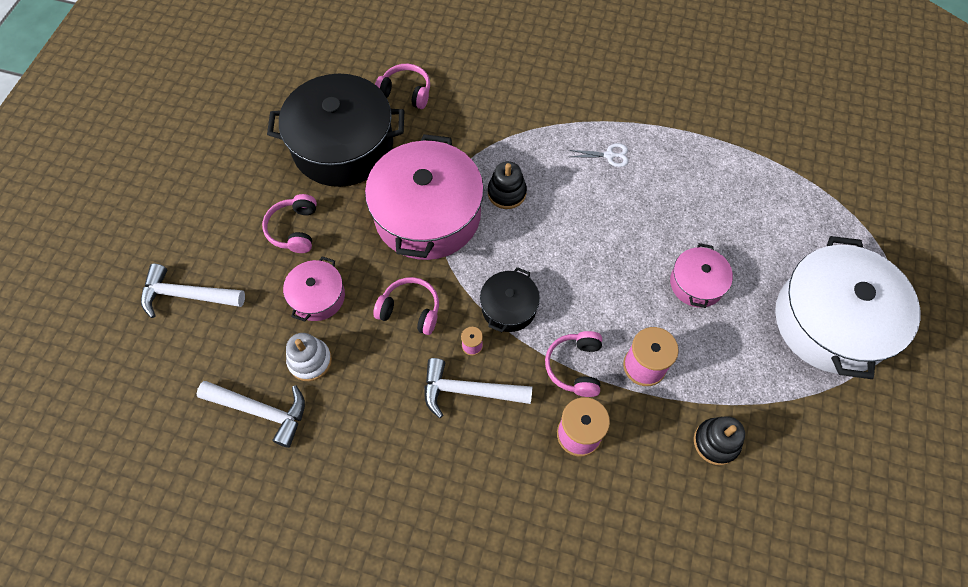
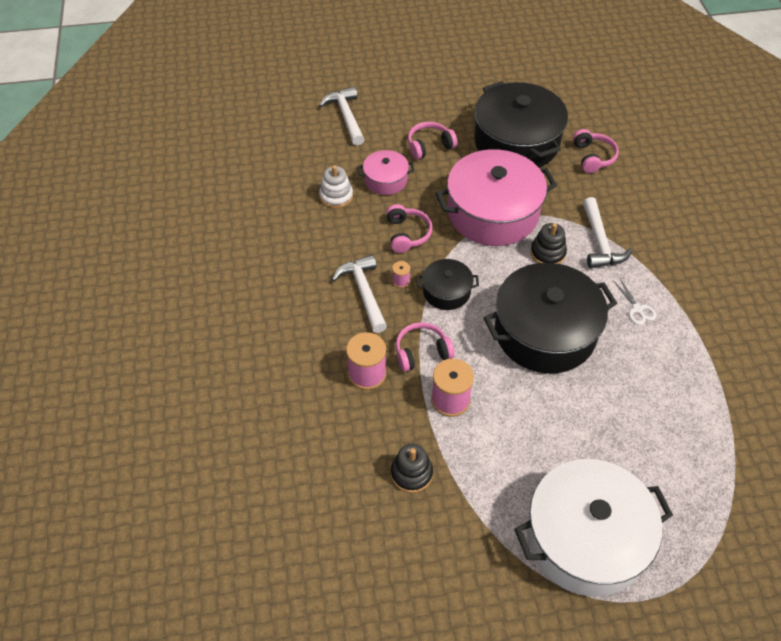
camera: 65 degrees right, 10 degrees down
(261, 411) = (287, 187): white hammer -> white hammer (600, 242)
(600, 243) = (545, 332): none -> black pot
(696, 283) = (553, 415): pink pot -> none

